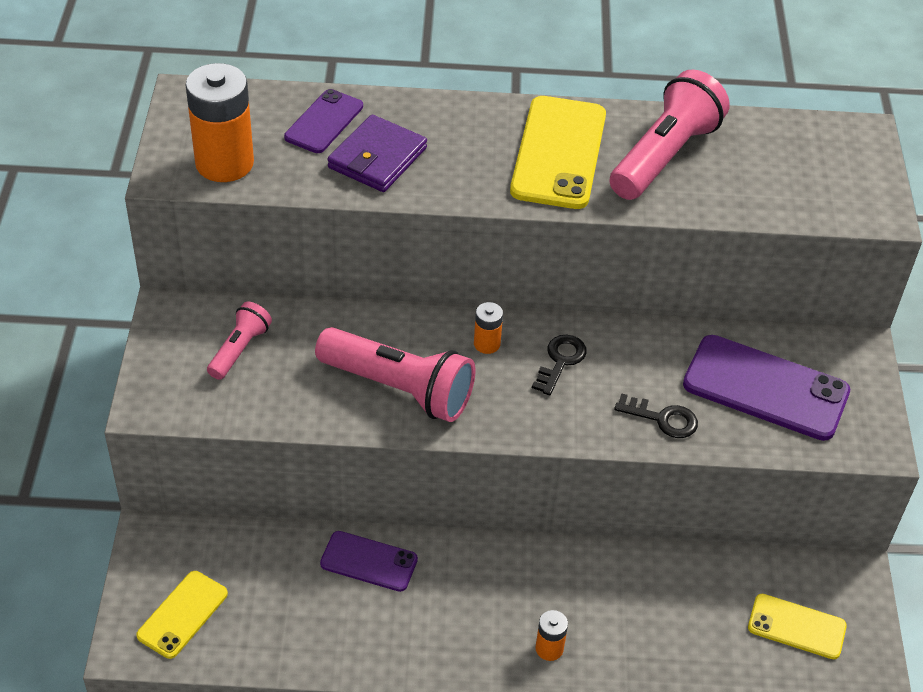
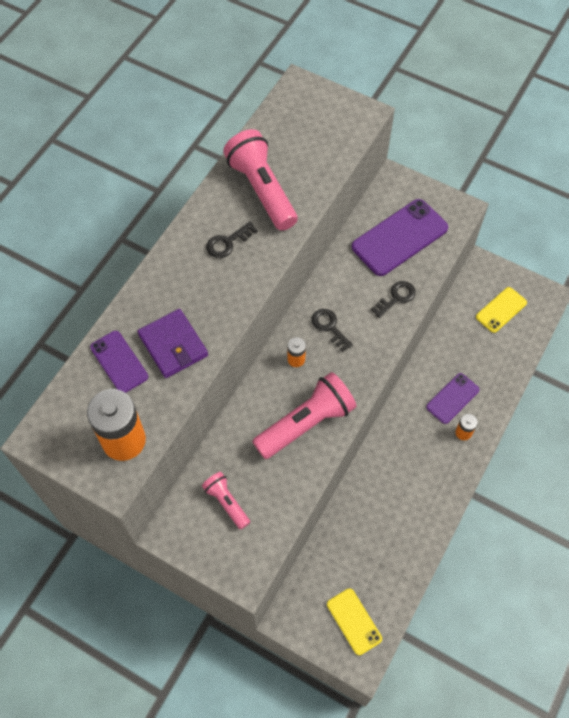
camera: 60 degrees left, 15 degrees up
(369, 561) = (365, 499): purple phone -> purple phone (452, 398)
(559, 153) = (227, 242): yellow phone -> black key

